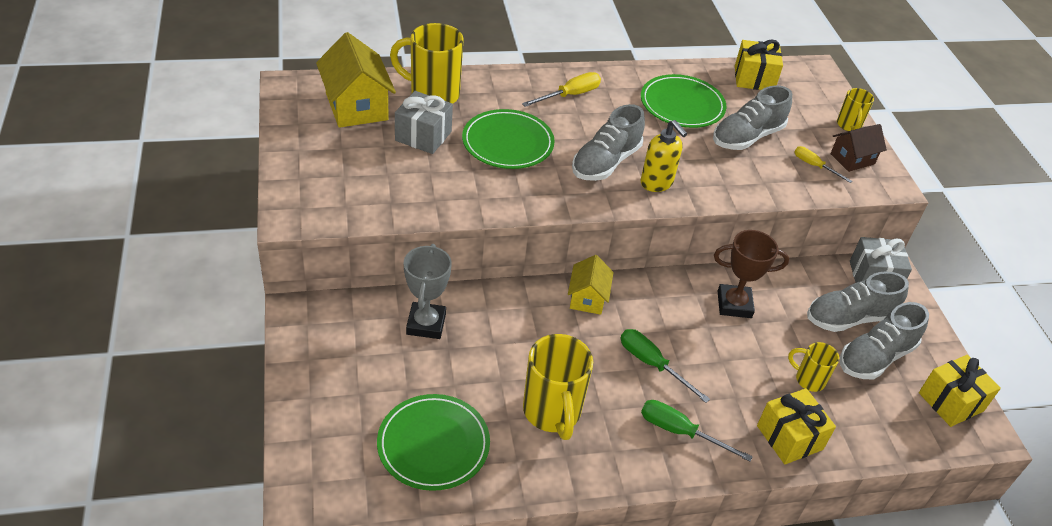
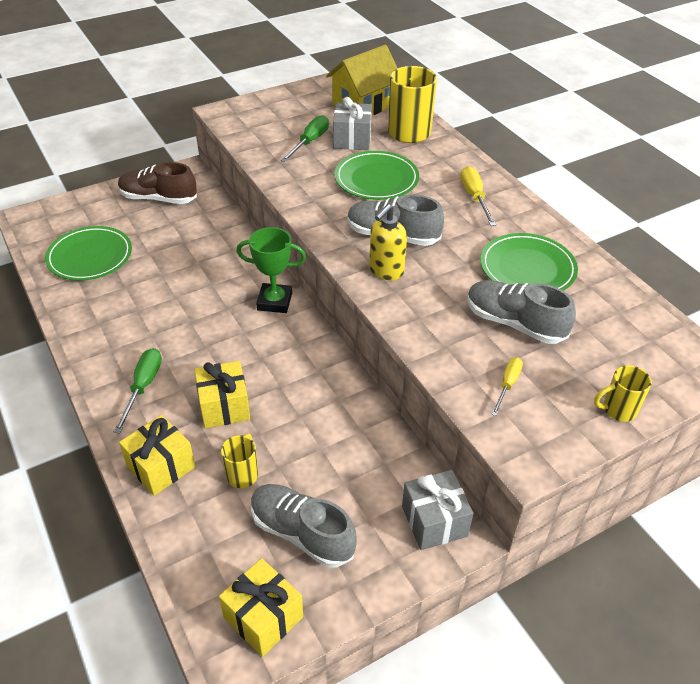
camera: 75 degrees right, 0 degrees up
(344, 353) = (158, 198): none -> brown shoe
(426, 324) = (202, 225): grey trophy -> none
(552, 412) = (139, 307): yellow mug -> none
(569, 95) = (474, 197): yellow screwdriver -> yellow screwdriver turned 135 degrees counterclockwise
(587, 298) = (274, 301): yellow house -> green trophy
(652, 364) = (214, 356): green screwdriver -> green screwdriver (310, 142)
(734, 304) = (319, 401): brown trophy -> none
(754, 78) = (632, 315): yellow gift -> yellow gift (224, 406)
(849, 318) = (351, 502): grey shoe -> none
(852, 159) = (550, 419): brown house -> none

